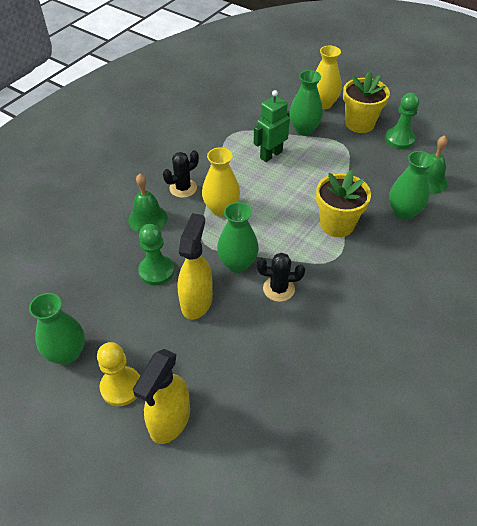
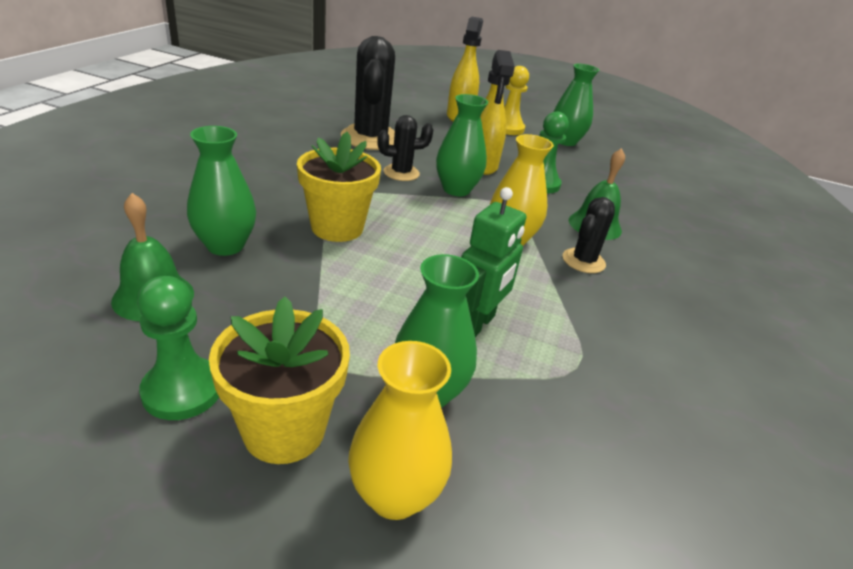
camera: 160 degrees right, 15 degrees down
(297, 355) = (370, 138): none -> black cactus

